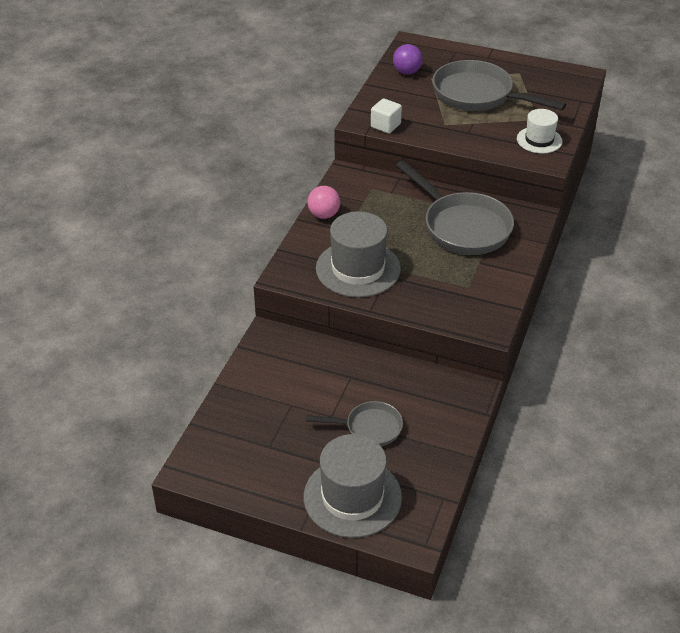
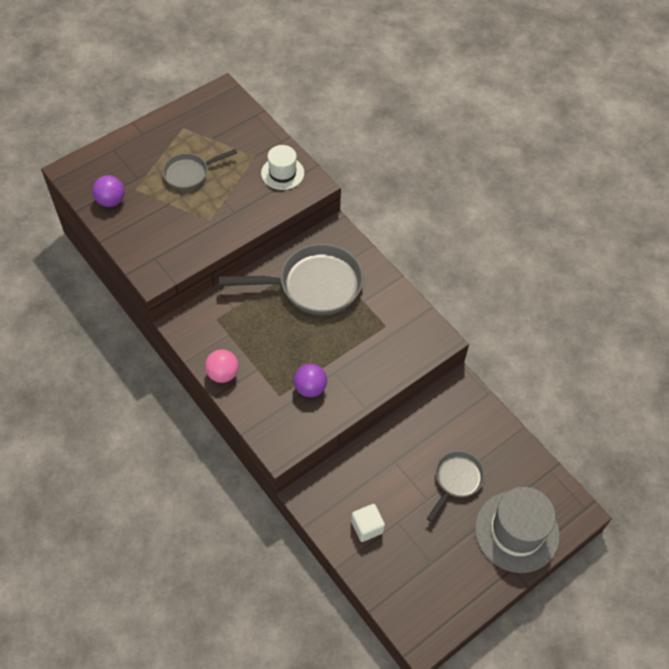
camera: 60 degrees left, 15 degrees up
(358, 269) = (310, 388): grey hat -> purple ball
(385, 125) = (175, 262): white cube -> white cube (367, 527)
(478, 95) = (190, 174): grey pan -> grey pan, size x0.56

